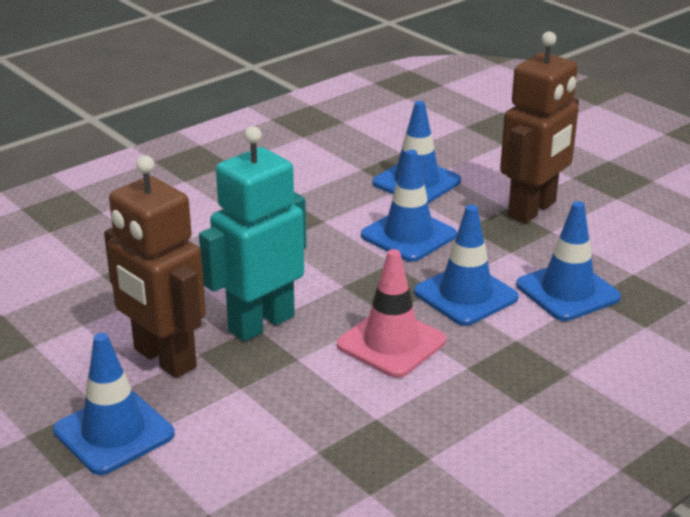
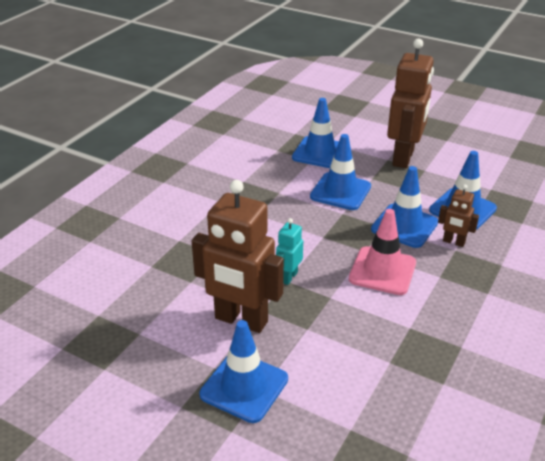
camera: 20 degrees left, 5 degrees up
(261, 323) = (288, 277): turquoise robot -> turquoise robot, size x0.47
(521, 329) = (453, 242): none -> brown robot

